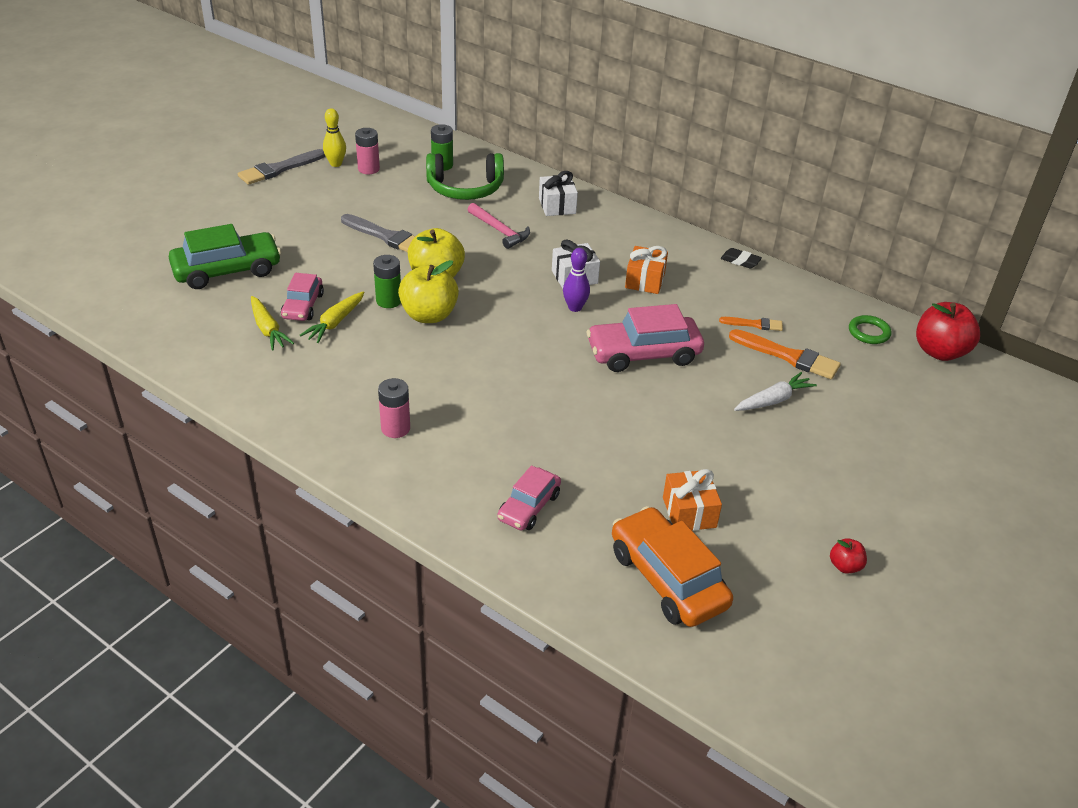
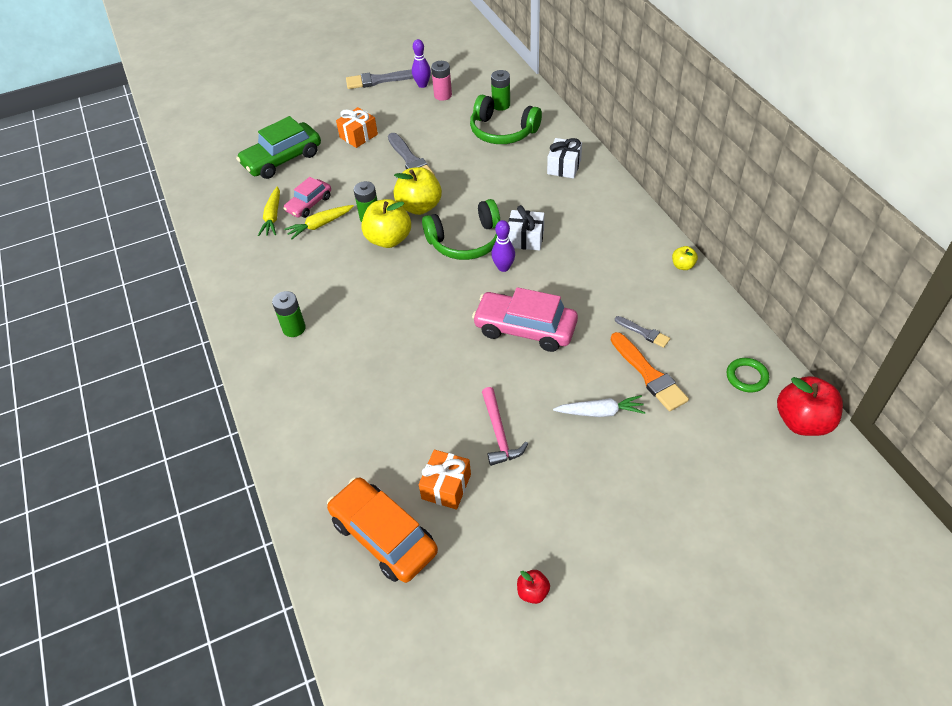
camera: 35 degrees right, 10 degrees up
(227, 270) = (282, 159): green car -> green car turned 135 degrees clockwise
(336, 164) = (422, 85): yellow bowling pin -> purple bowling pin
(395, 428) = (294, 328): pink battery -> green battery
(500, 231) = (499, 178): pink hammer -> pink hammer (499, 433)
(515, 295) = (466, 241): none -> green headphones
(529, 507) = (333, 431): pink car -> none
(645, 281) = (581, 260): orange gift -> orange gift (358, 136)
(667, 579) = (383, 536): orange car -> orange car turned 45 degrees counterclockwise
(740, 261) = (682, 266): black eraser -> yellow apple
(754, 324) = (644, 332): orange brush -> grey brush

